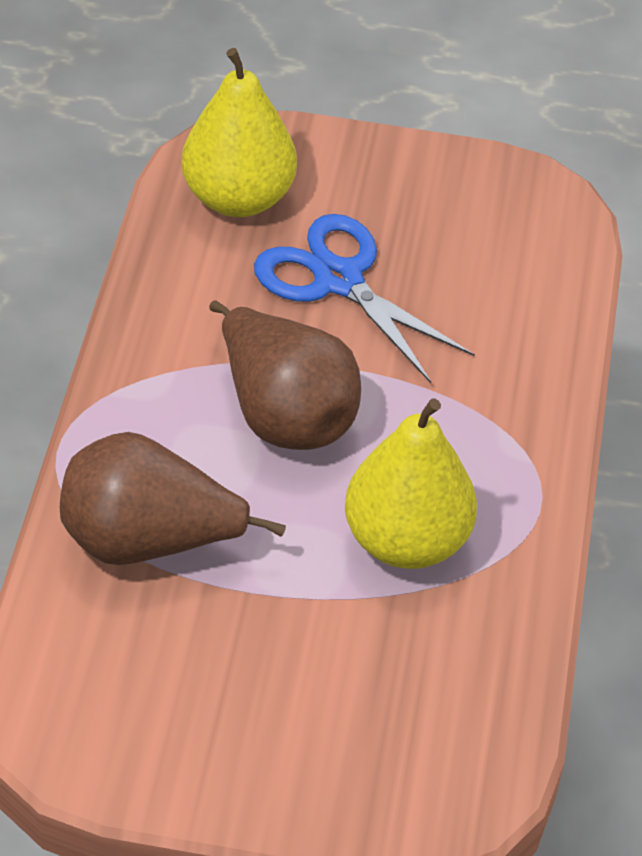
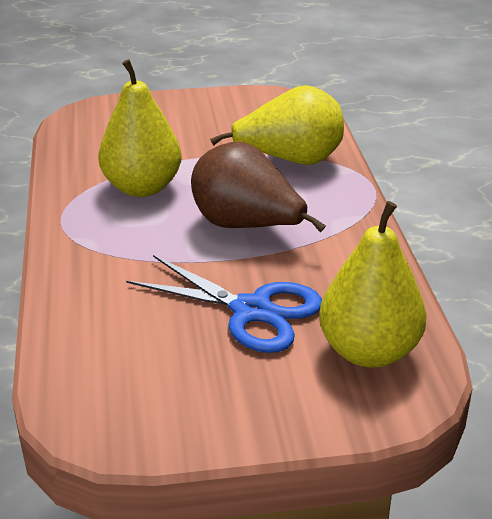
camera: 165 degrees right, 15 degrees down
(148, 542) = (290, 160): brown pear -> yellow pear

